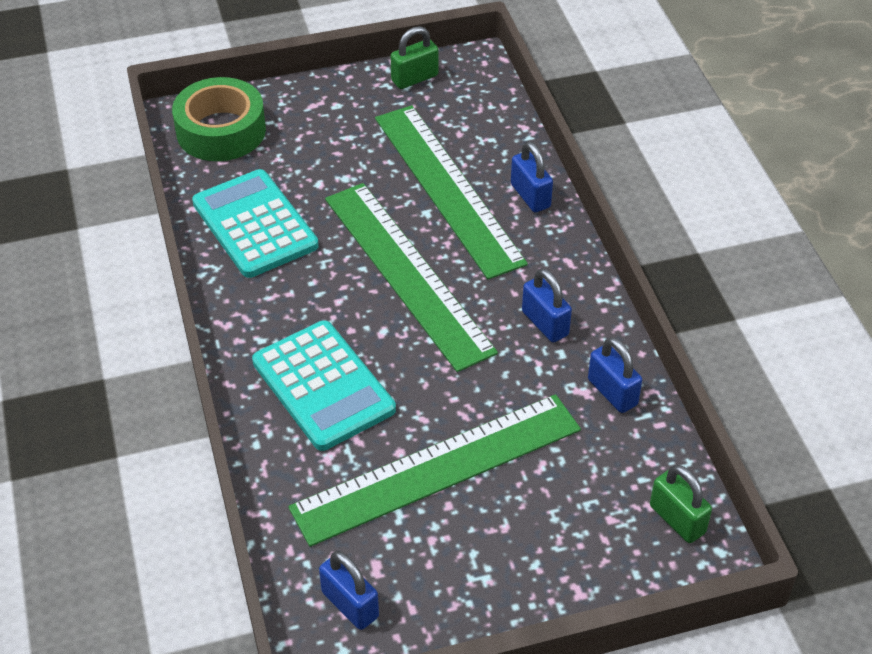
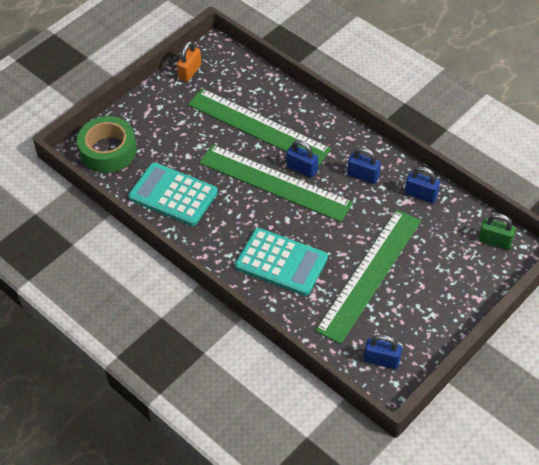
camera: 30 degrees left, 5 degrees up
(414, 78) = (190, 72): green padlock -> orange padlock
(530, 196) = (303, 111): blue padlock -> blue padlock (302, 169)

